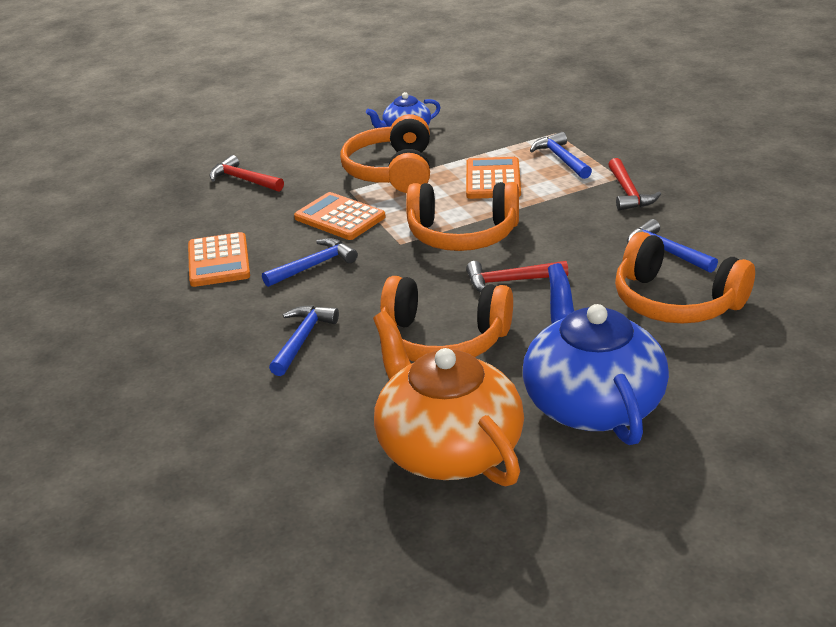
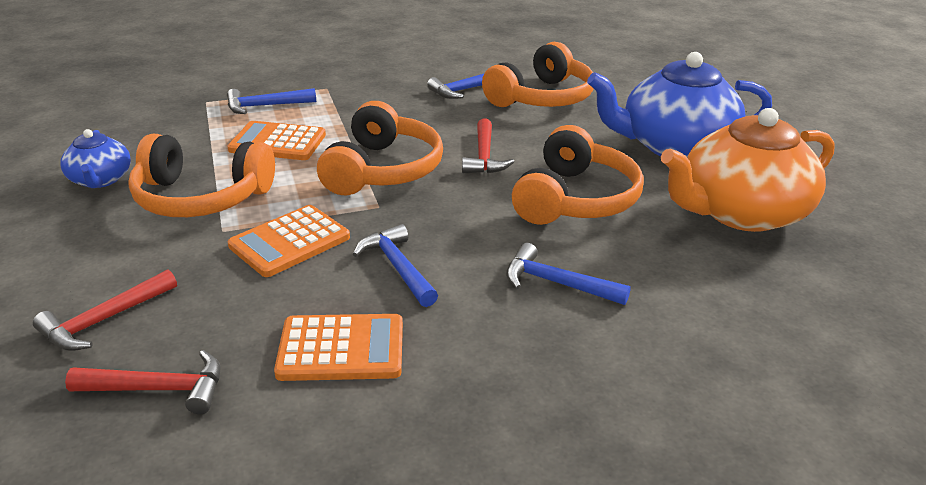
camera: 85 degrees left, 0 degrees up
(628, 193) = (358, 88): red hammer -> red hammer (159, 389)

